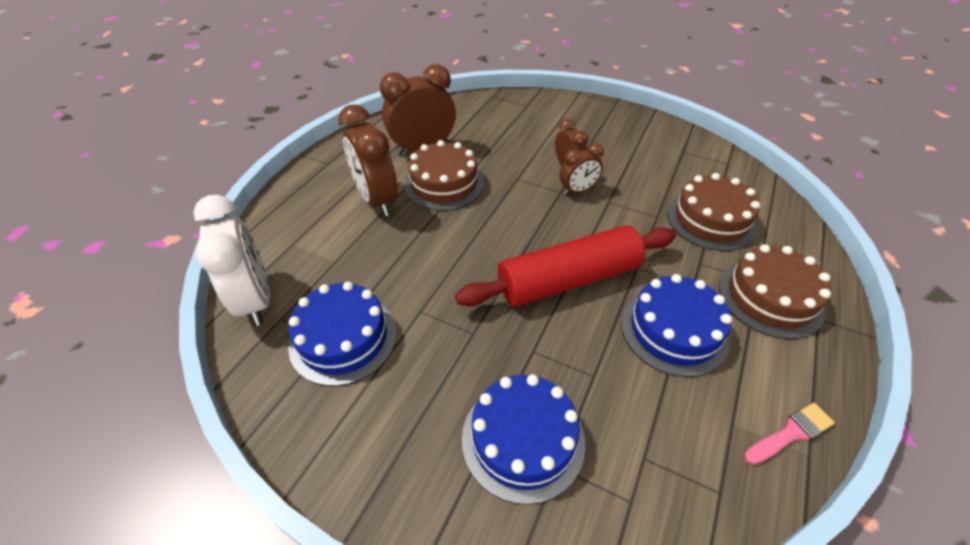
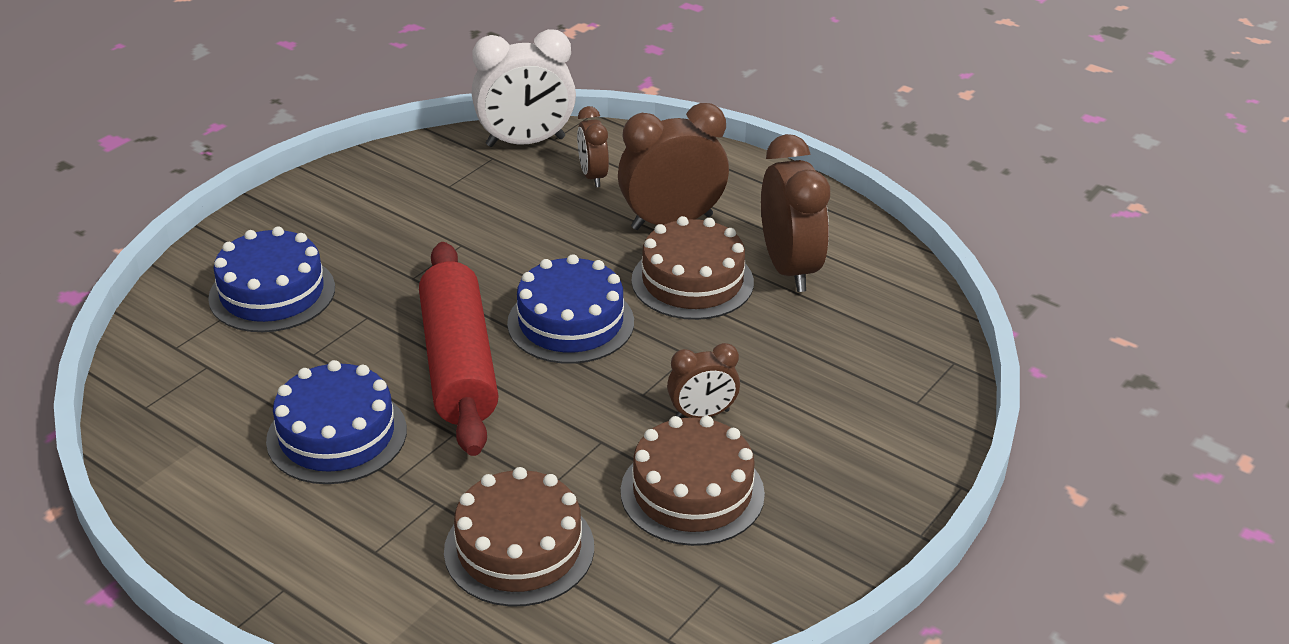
camera: 100 degrees right, 10 degrees down
(343, 338) = (447, 194): blue cake -> blue cake (570, 322)
(577, 190) = (639, 413): brown clock -> brown clock (593, 176)
(770, 297) = (340, 551): brown cake -> brown cake (692, 492)
(790, 433) = (163, 483): pink brush -> none

